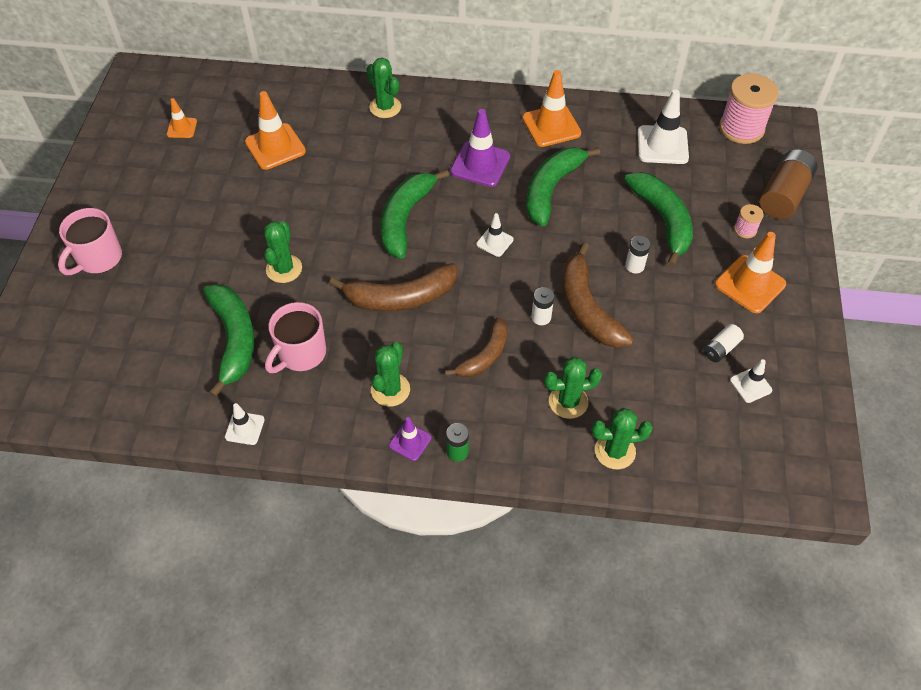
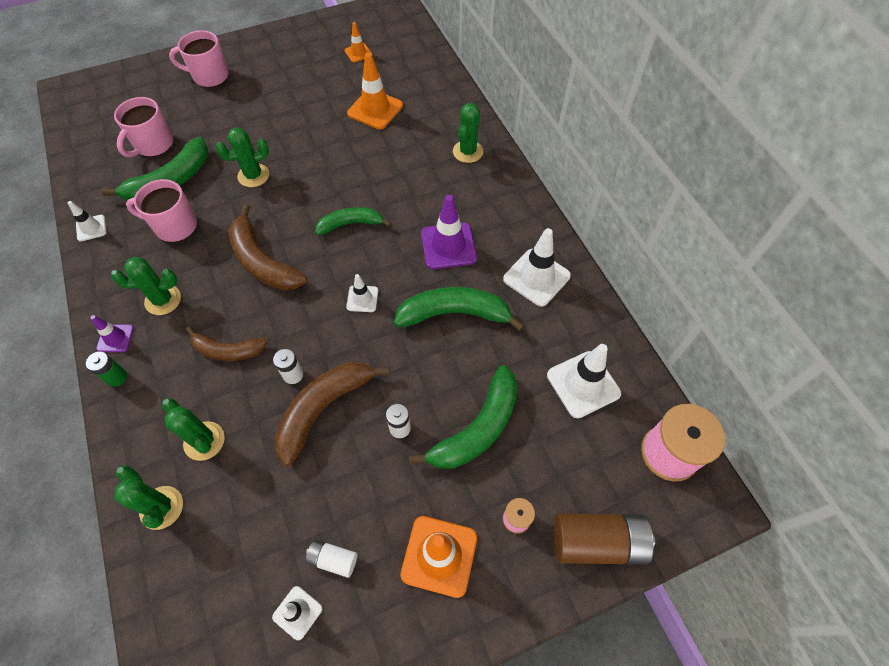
camera: 60 degrees right, 5 degrees up
(164, 340) = (153, 145): none -> pink mug
(405, 218) = (351, 224): green banana -> green banana, size x0.65
(551, 126) = (536, 277): orange traffic cone -> white traffic cone

